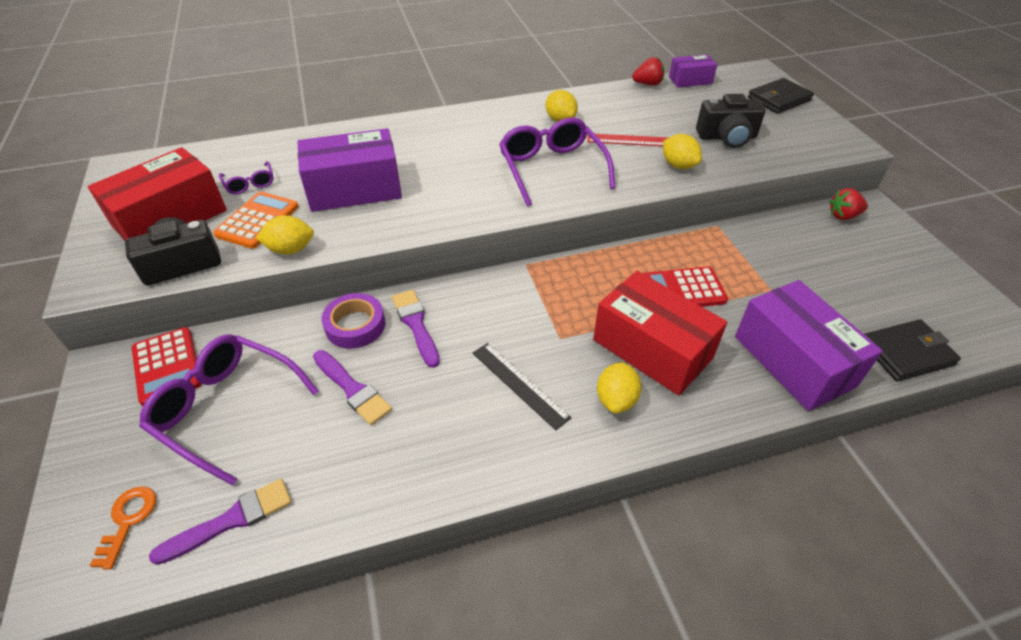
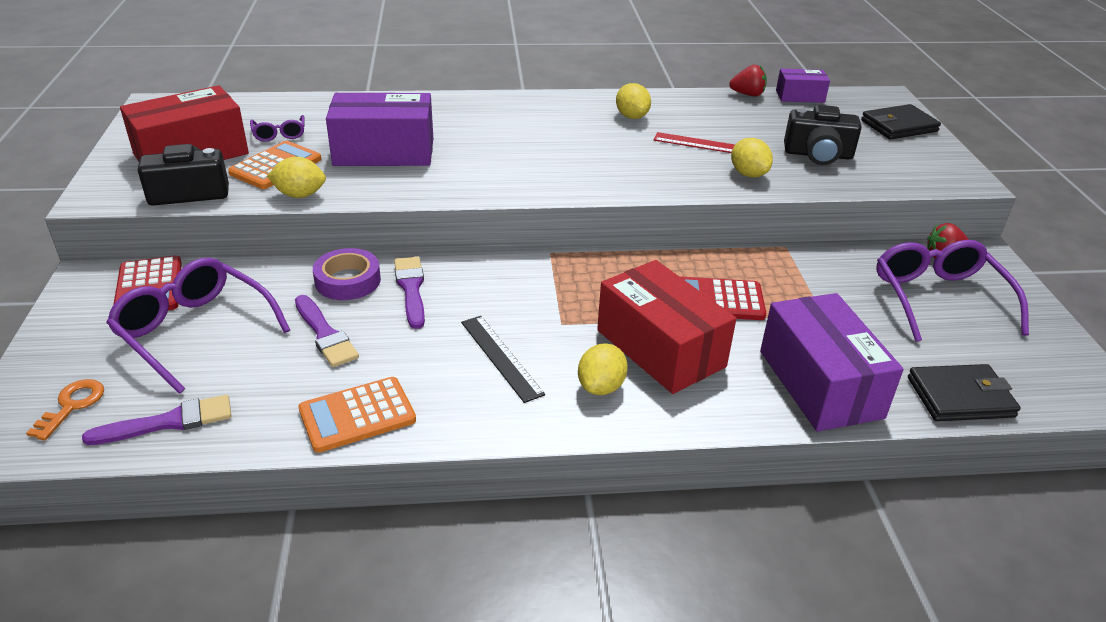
camera: 10 degrees right, 10 degrees down
(410, 475) = (357, 415): none -> orange calculator
(551, 168) = (603, 159): purple glasses -> purple glasses (938, 298)

